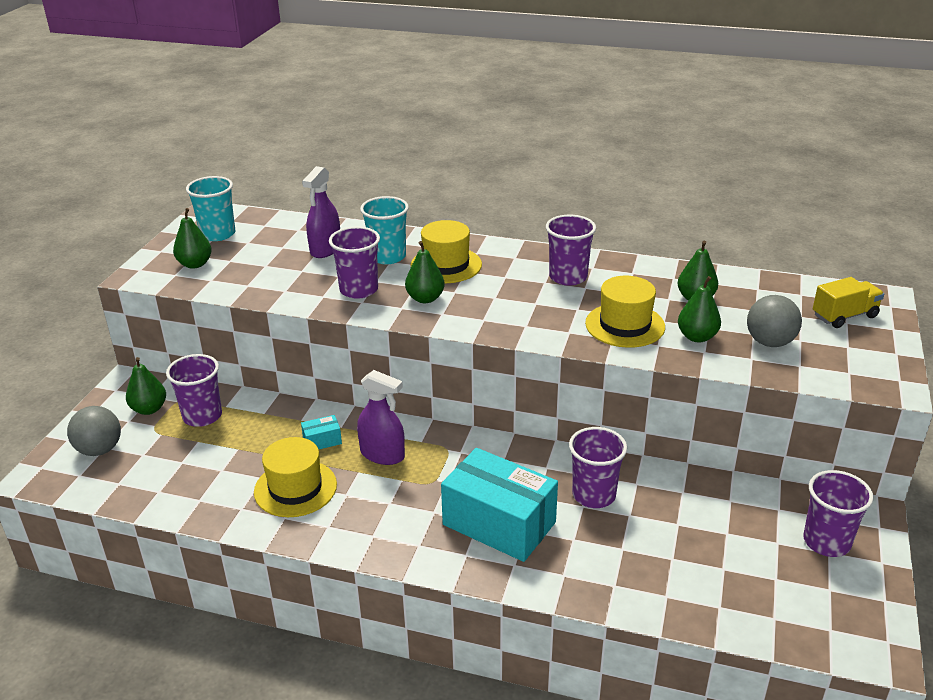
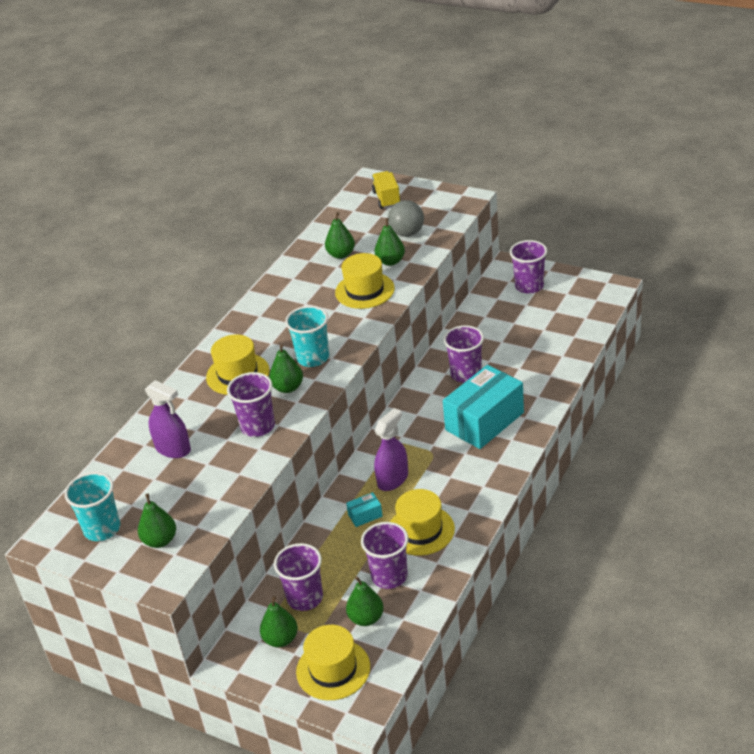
camera: 75 degrees left, 5 degrees up
(99, 450) = (333, 669): grey ball -> yellow hat
(164, 463) = (366, 618): none -> green pear
(322, 441) = (365, 515): turquoise box -> turquoise box turned 75 degrees clockwise
(387, 256) = (206, 408): turquoise cup -> turquoise cup (313, 358)
(568, 277) = (286, 310): purple cup -> purple cup (389, 576)

